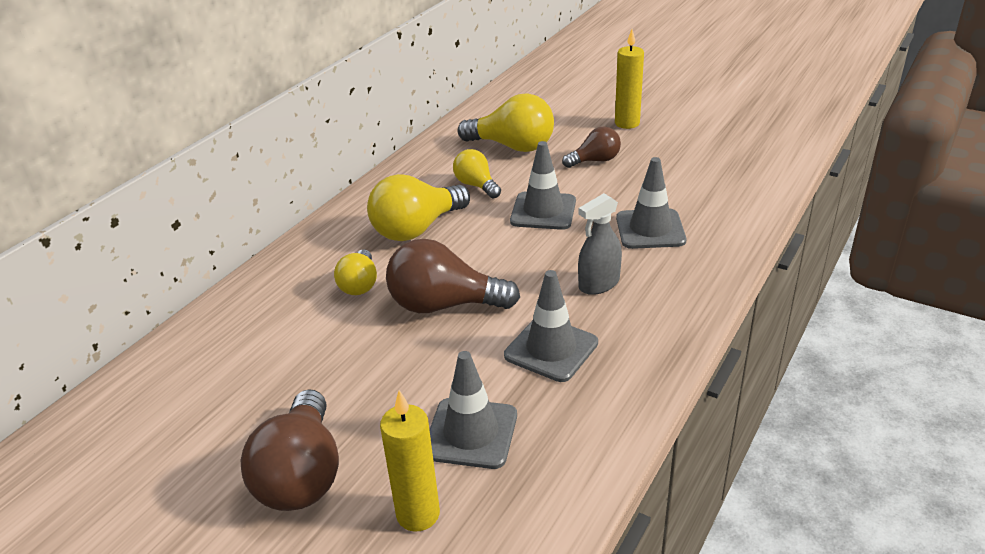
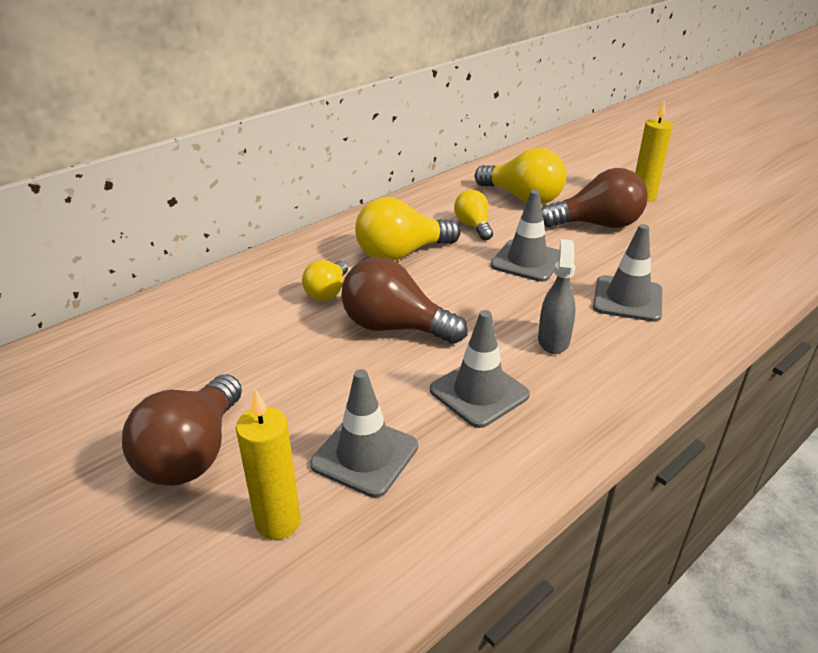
camera: 15 degrees right, 0 degrees up
(595, 161) = (597, 225): brown light bulb -> brown light bulb, size x1.70
(599, 284) = (553, 340): grey spray bottle -> grey spray bottle turned 120 degrees clockwise

